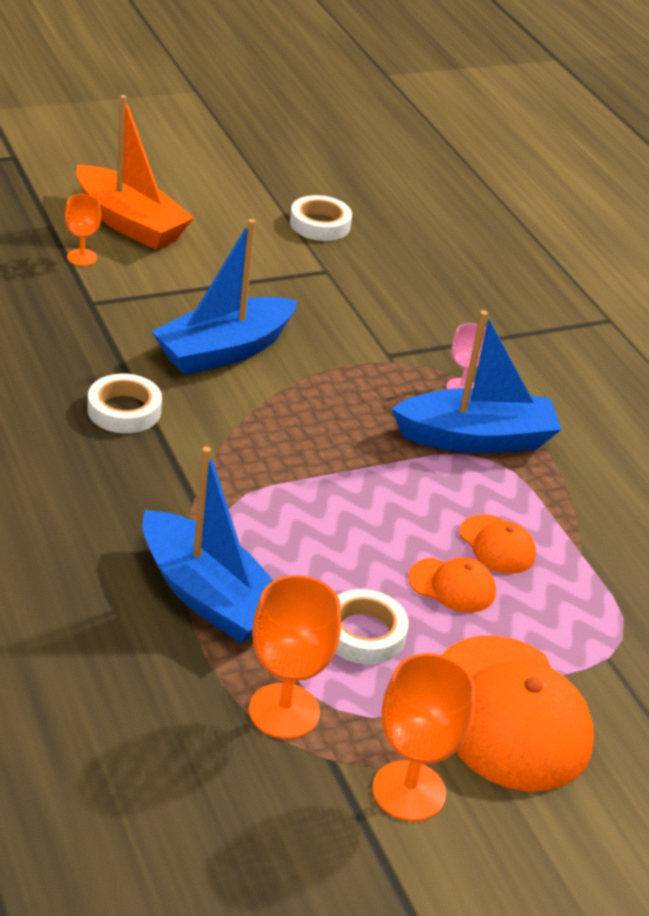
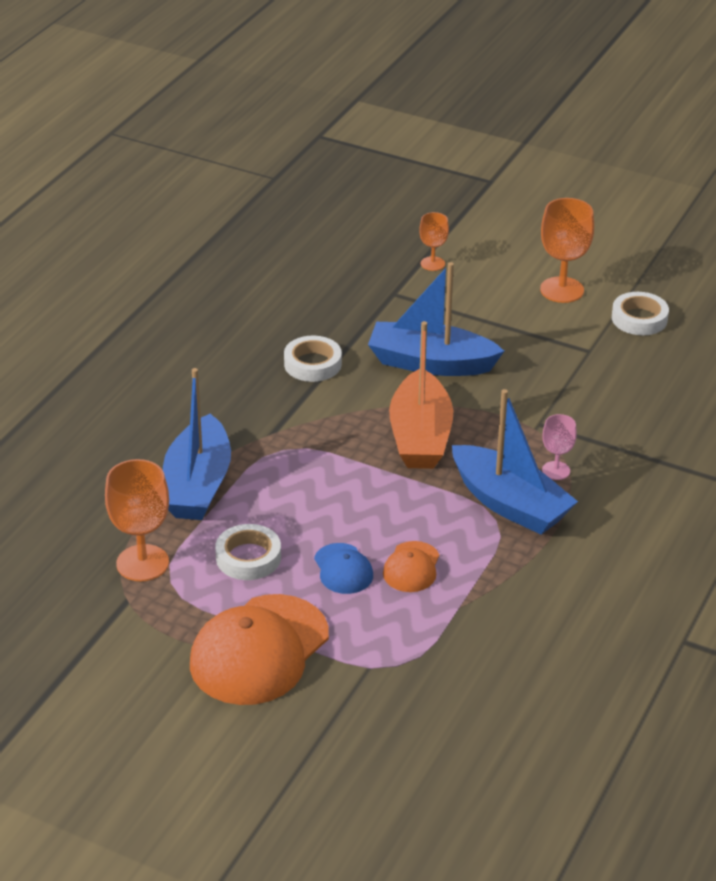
camera: 55 degrees right, 0 degrees up
(130, 223) = (500, 257): orange boat -> orange boat (420, 436)
(409, 791) = (140, 642): orange goblet -> orange goblet (562, 290)
(452, 585) = (343, 569): orange cap -> blue cap

